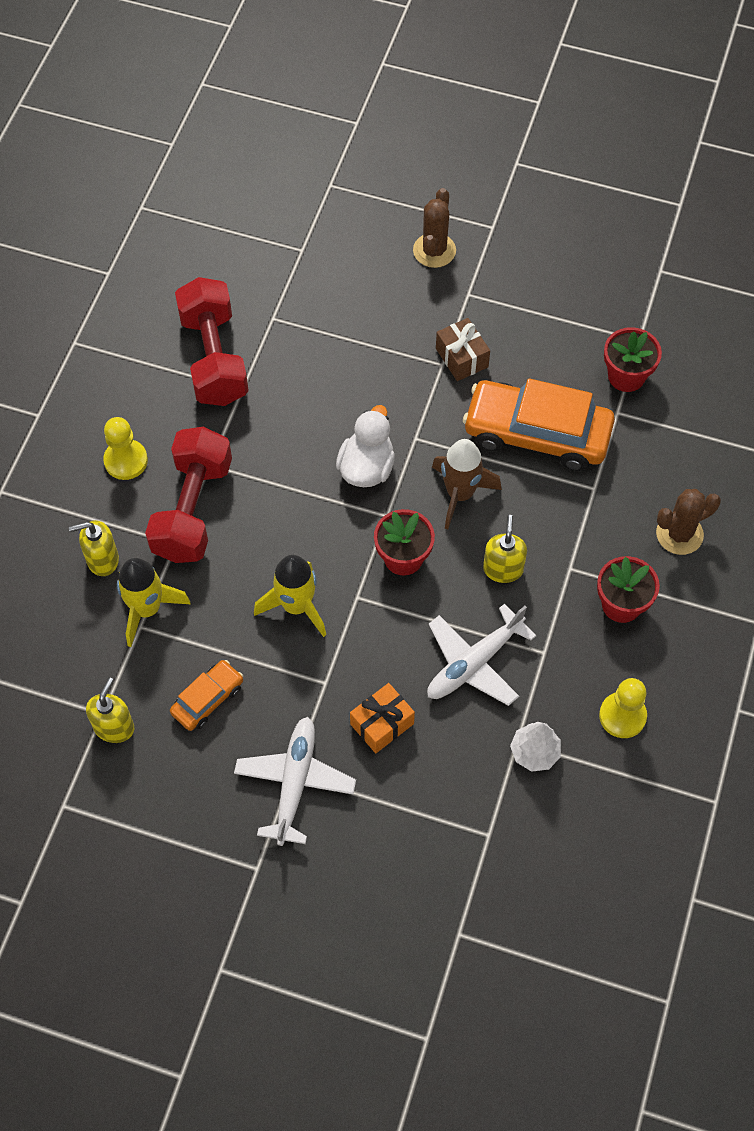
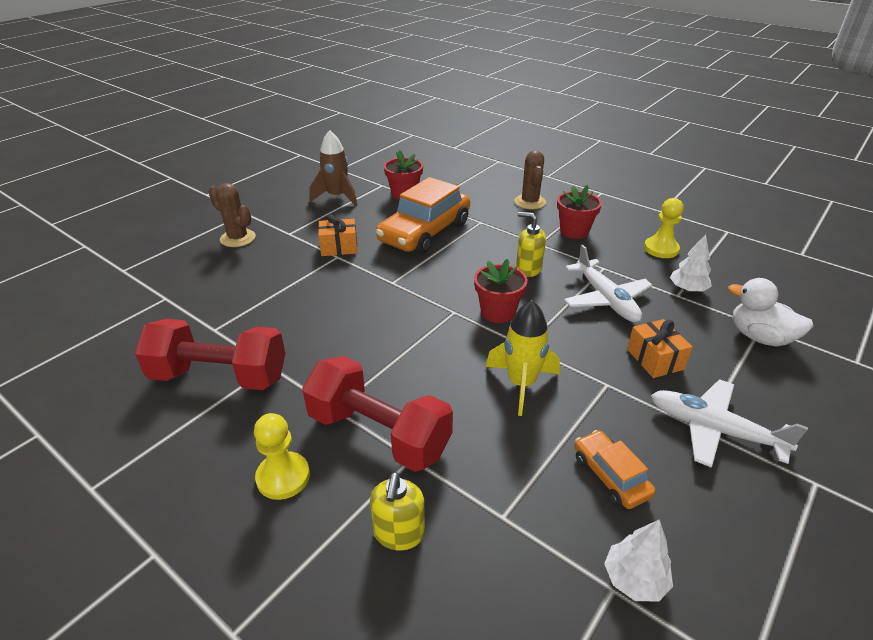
camera: 70 degrees left, 25 degrees down
(114, 727) = (634, 579): yellow soap dispenser -> white tree
(147, 609) = (482, 504): yellow rocket -> none
(366, 467) = (403, 311): white duck -> white duck (759, 337)
(460, 494) = (454, 273): brown rocket -> brown rocket (337, 197)
(462, 358) = (339, 247): brown gift -> orange gift

